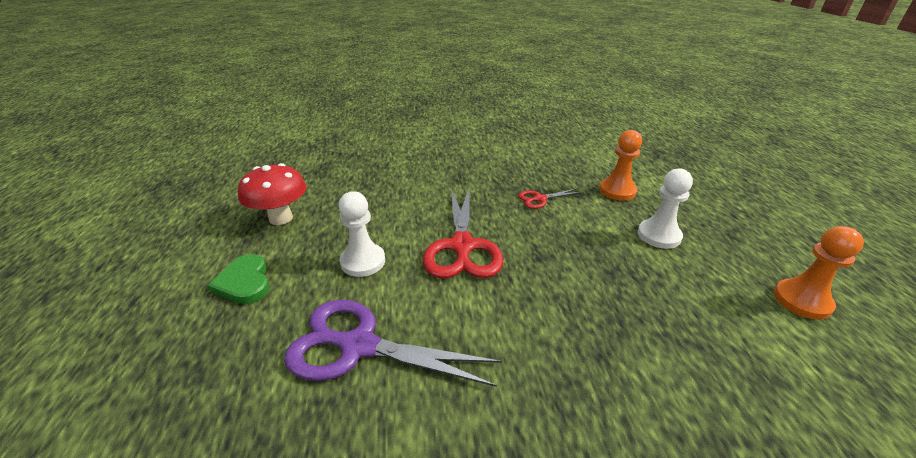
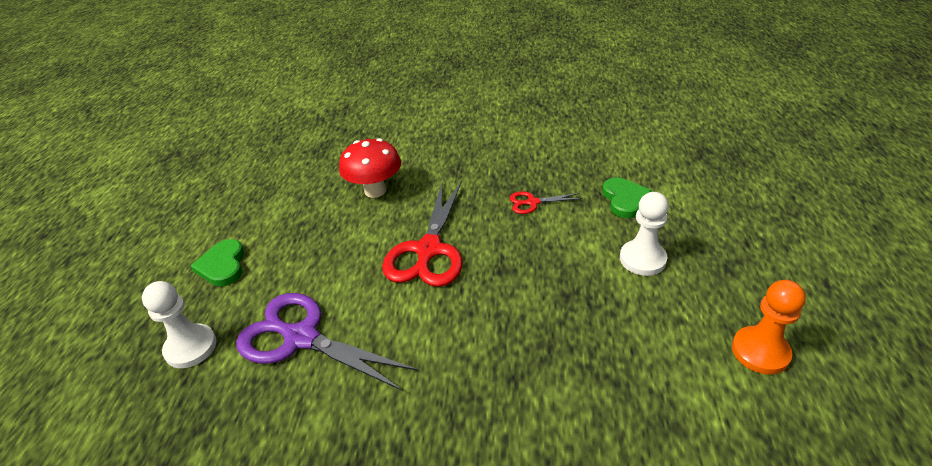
camera: 15 degrees right, 5 degrees up
(281, 218) = (269, 202): red mushroom -> red mushroom (375, 191)
(363, 261) = (329, 256): white pawn -> white pawn (191, 347)
(617, 191) = (625, 199): orange pawn -> green heart

